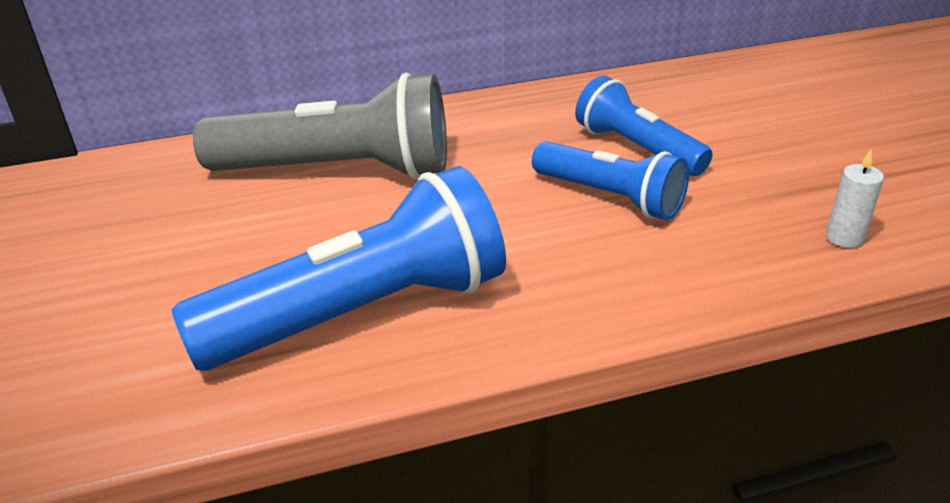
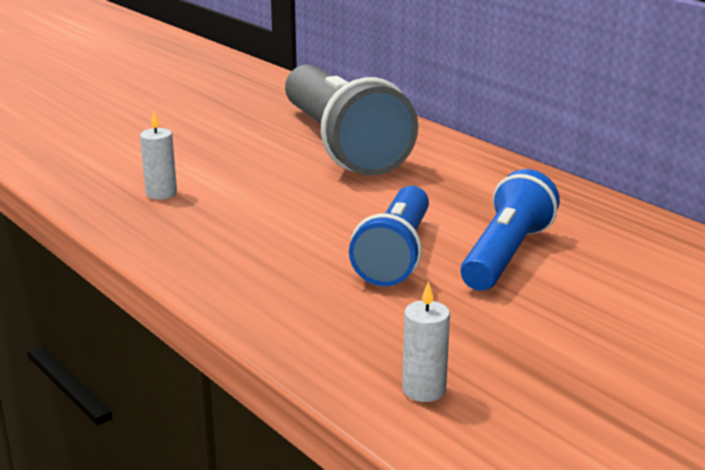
camera: 65 degrees right, 10 degrees down
(363, 313) = (161, 193): blue flashlight -> white candle

